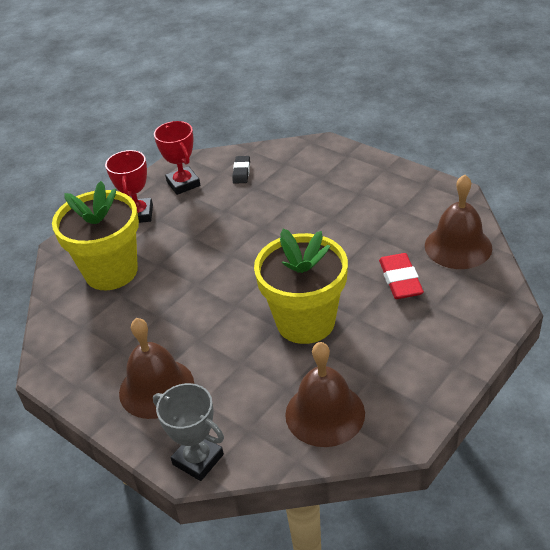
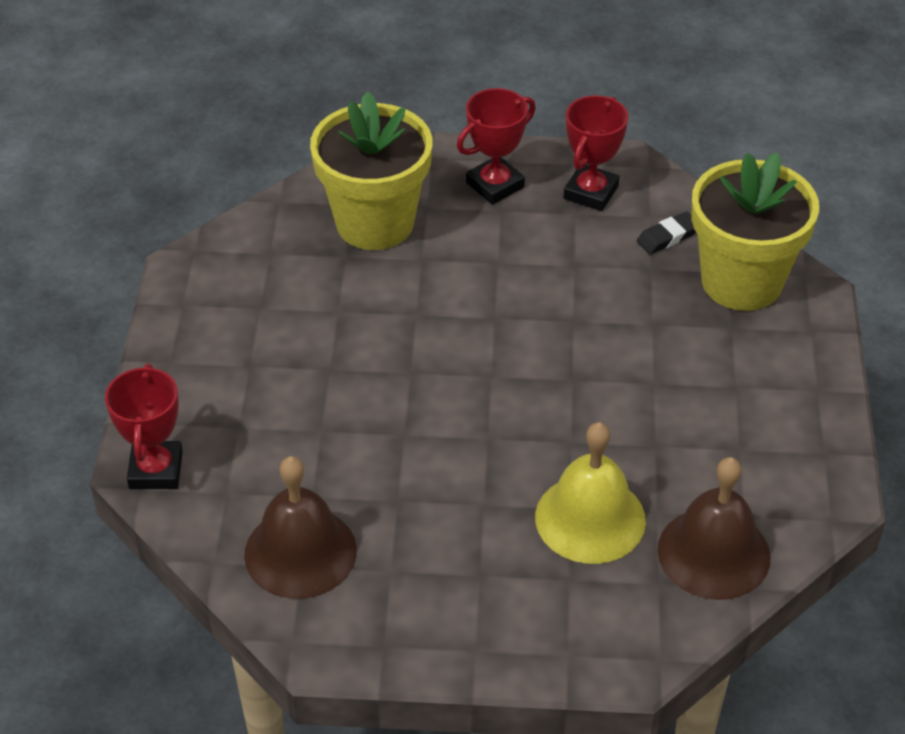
camera: 50 degrees right, 5 degrees up
(156, 388) = (228, 375): brown bell -> none
(198, 459) = (156, 470): grey trophy -> red trophy
(305, 322) = (435, 457): yellow flower pot -> yellow flower pot (741, 282)
(400, 280) = (590, 518): red eraser -> yellow bell

